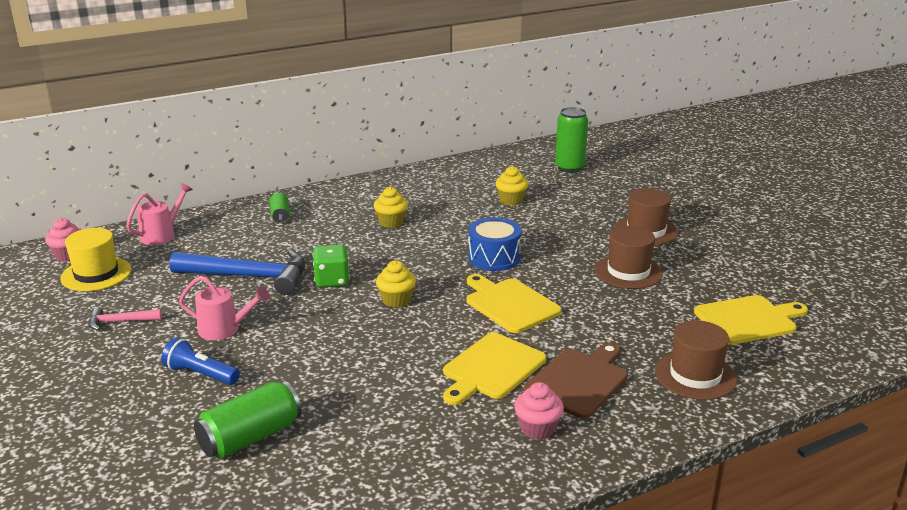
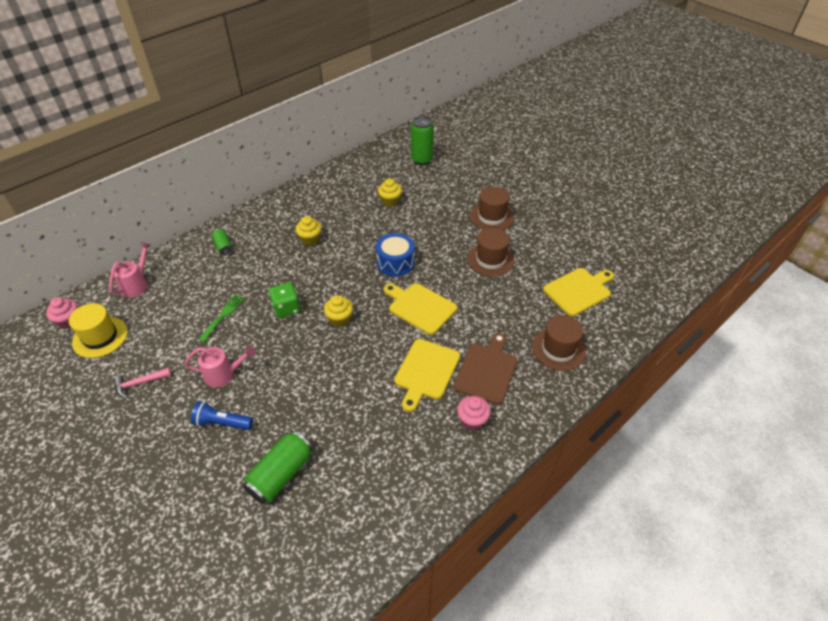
camera: 15 degrees left, 20 degrees up
(249, 276) = (222, 316): blue hammer -> green fork

